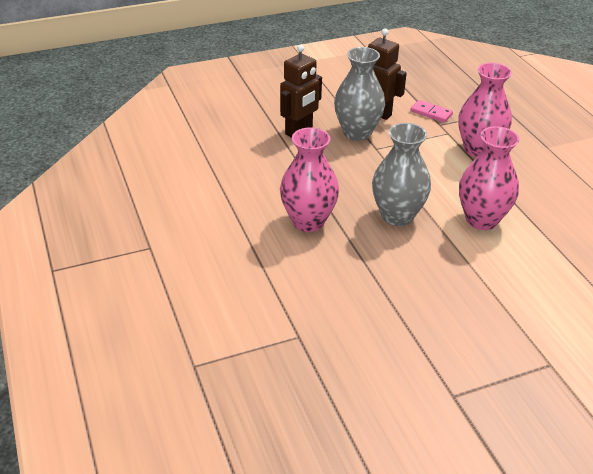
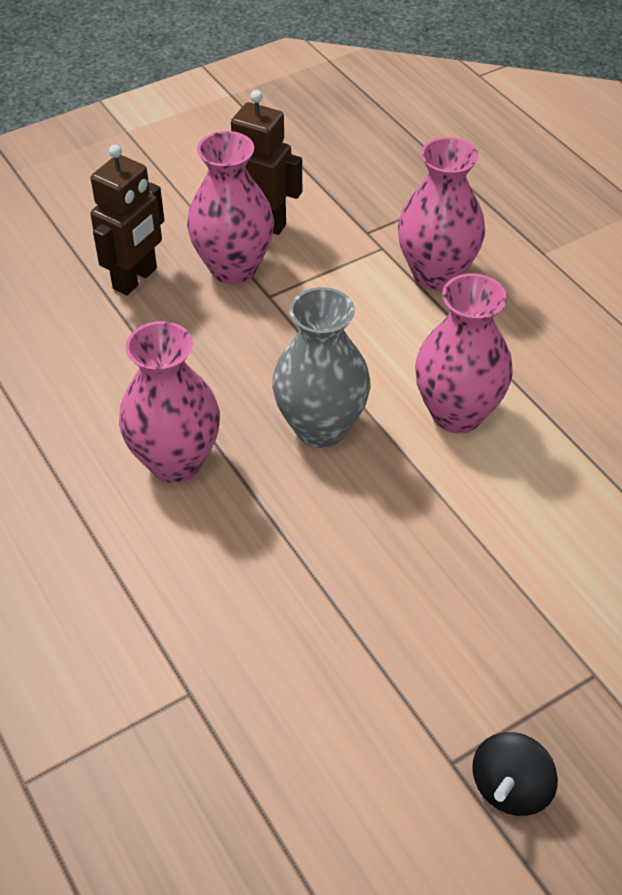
camera: 10 degrees left, 10 degrees up
(357, 132) = (233, 268): grey vase -> pink vase
(431, 113) = (350, 211): pink domino -> none
(488, 414) = (510, 787): none -> black spinning top

